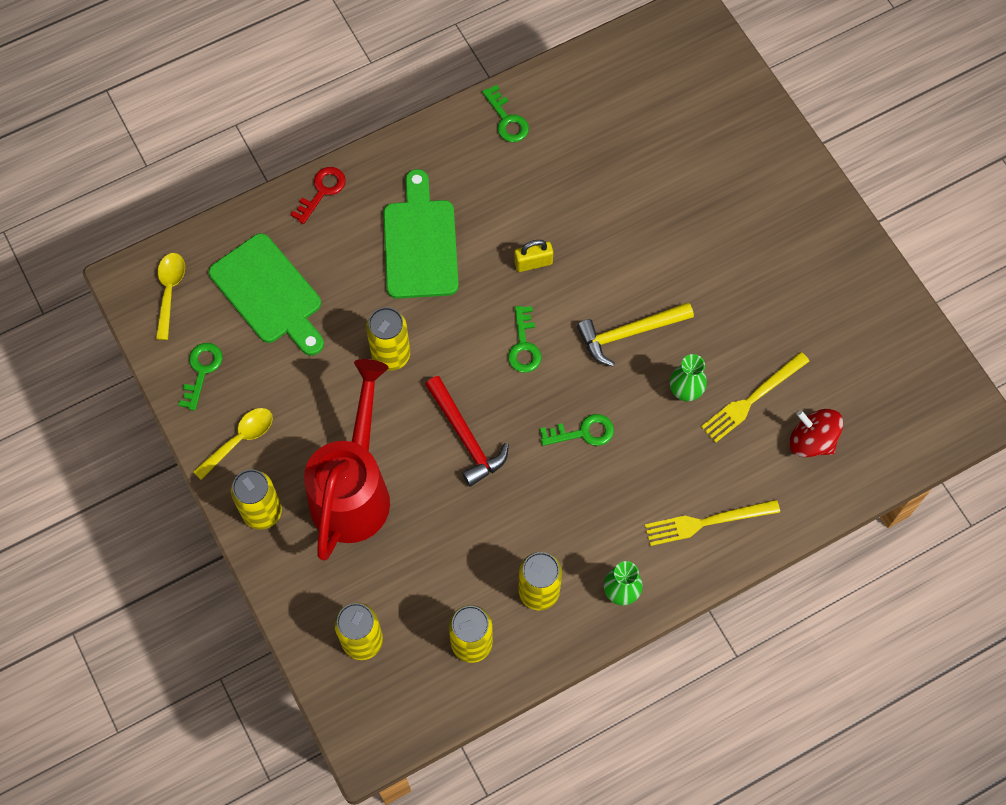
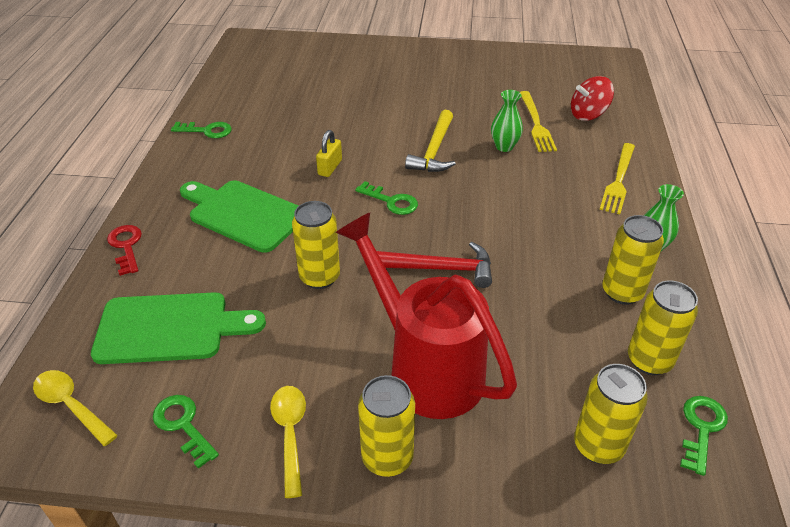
camera: 55 degrees left, 25 degrees down
(583, 432) = (494, 205): green key -> green key (701, 428)

